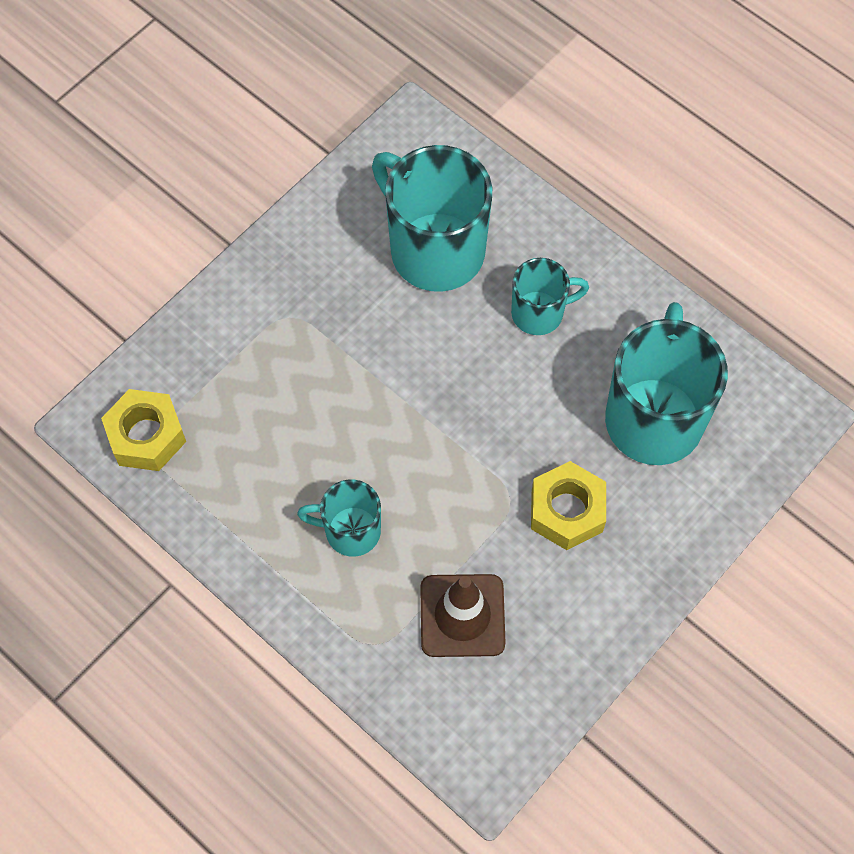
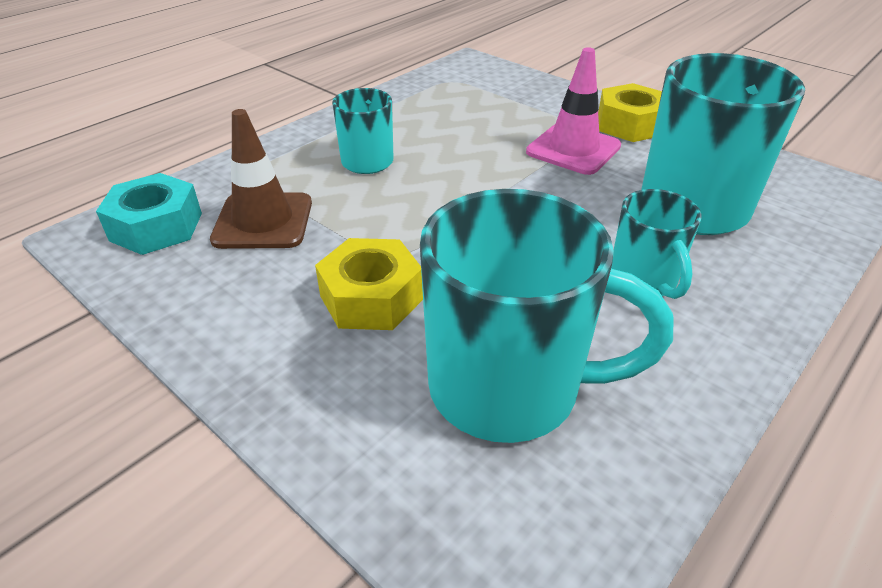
camera: 90 degrees right, 25 degrees down
(146, 436) = (460, 79): yellow nut -> yellow nut (630, 125)
(331, 333) = (573, 149): none -> pink traffic cone
(472, 713) = (156, 227): none -> turquoise nut

